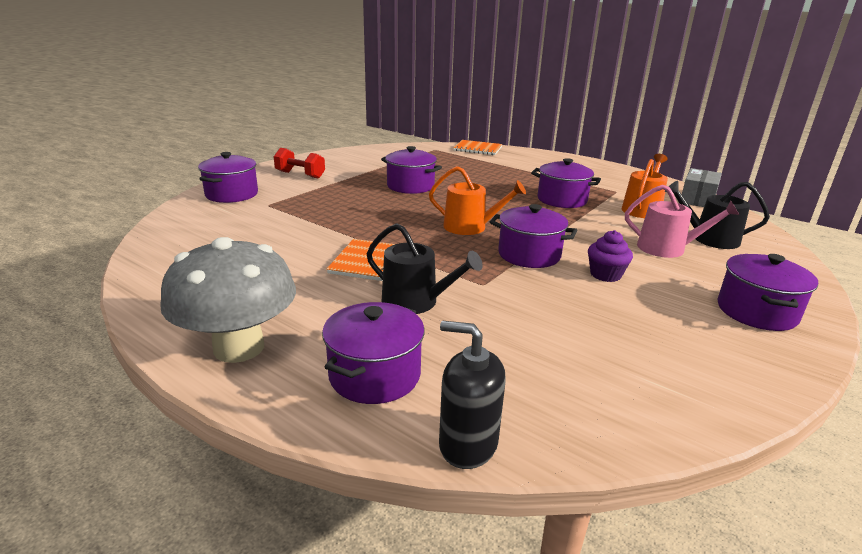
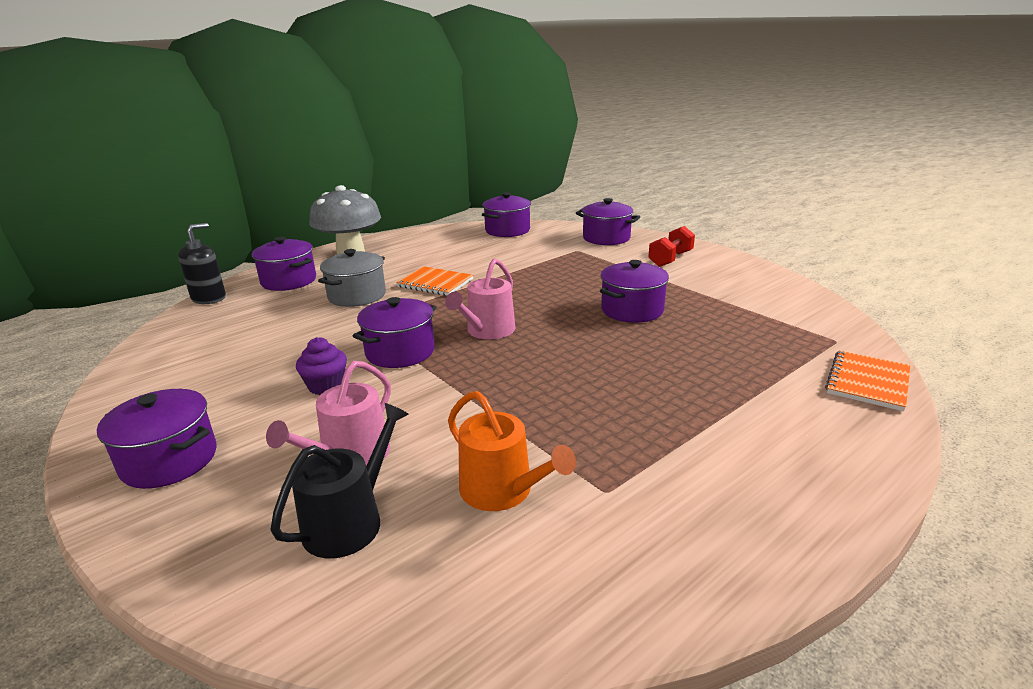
camera: 105 degrees right, 0 degrees up
(416, 302) = (357, 296): black watering can -> grey pot
(470, 227) = (487, 331): orange watering can -> pink watering can
(562, 200) = (565, 413): purple pot -> purple pot (507, 230)
(697, 199) = (540, 614): grey box -> none

